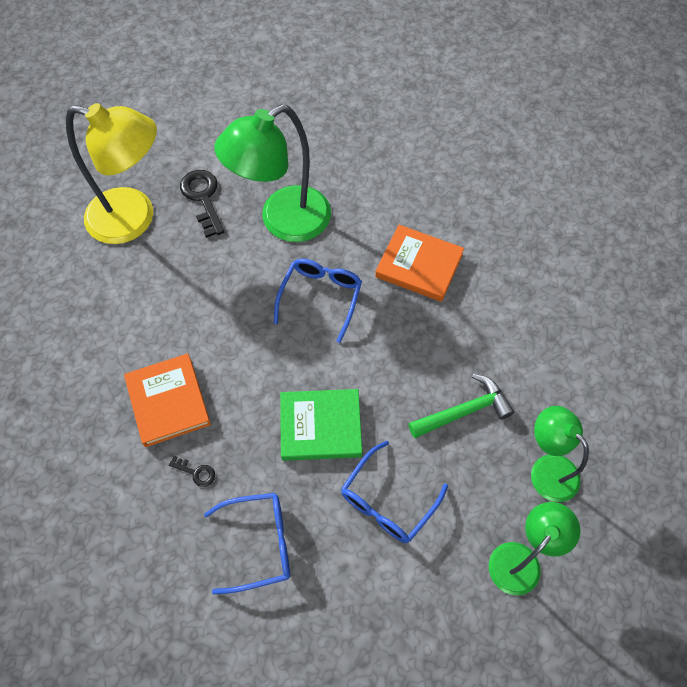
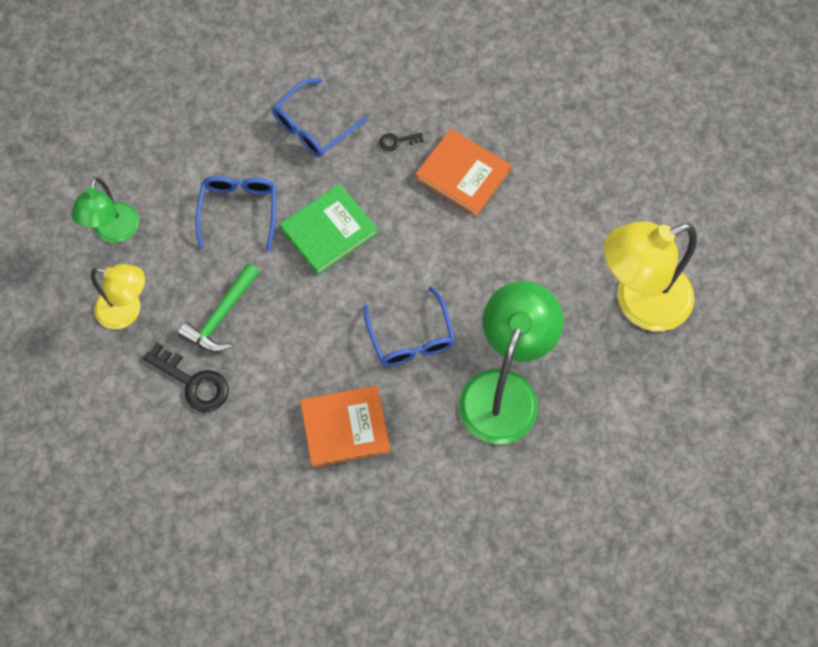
camera: 145 degrees right, 5 degrees up
(203, 198) = (598, 364): black key -> black key (193, 382)
(547, 469) = (127, 311): green lamp -> yellow lamp

